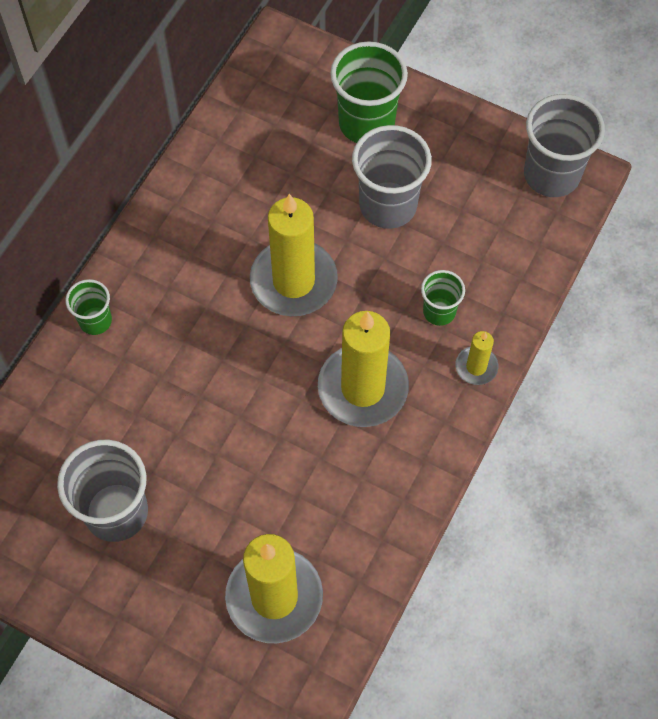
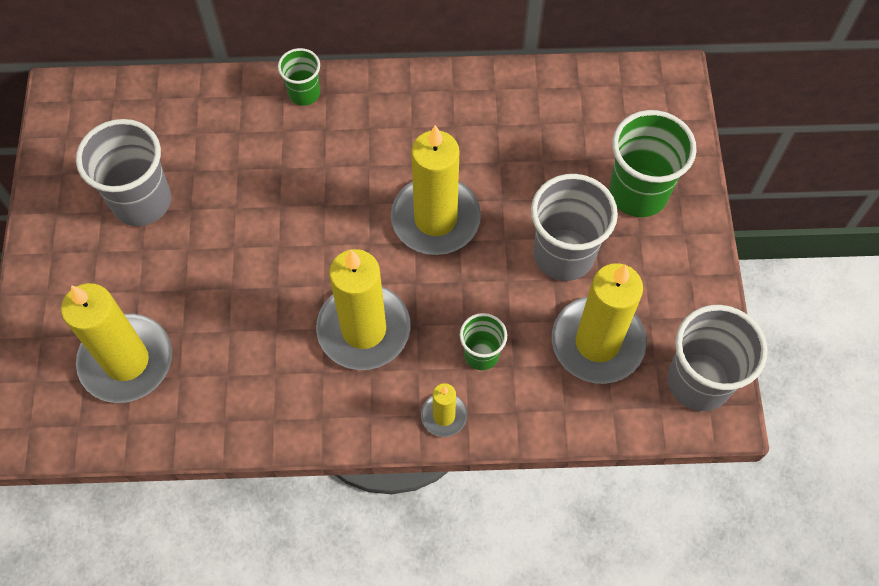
camera: 60 degrees right, 0 degrees up
(478, 224) = (597, 342): none -> yellow candle

